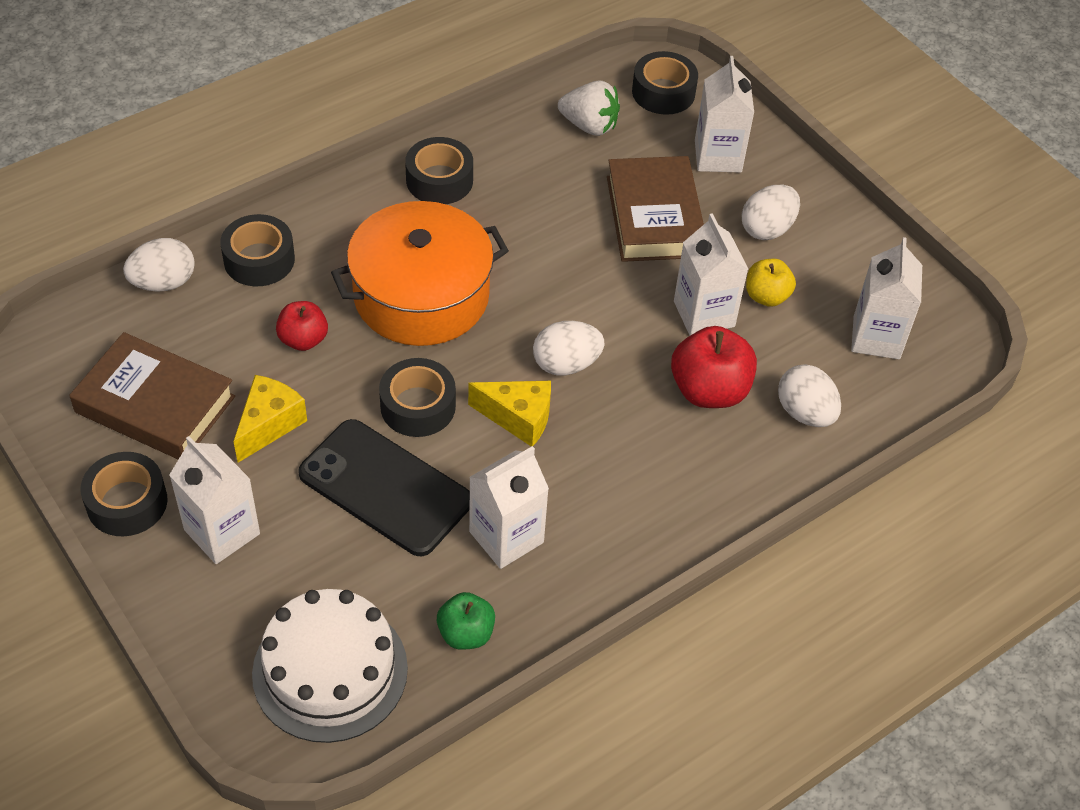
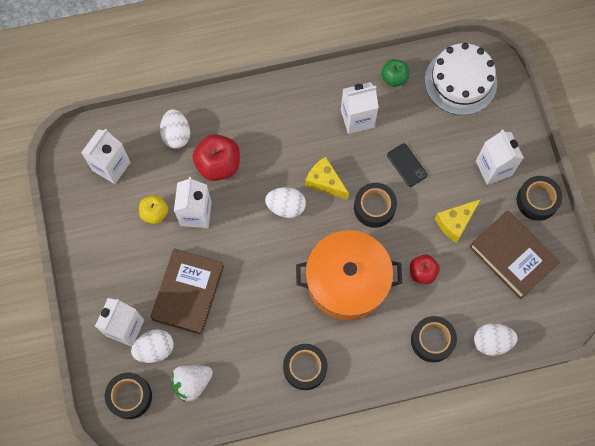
camera: 155 degrees left, 20 degrees up
(385, 488) = (407, 165): black phone -> black phone, size x0.49
(589, 125) = (192, 383): white strawberry -> white strawberry turned 75 degrees counterclockwise
(767, 229) = (127, 260): white egg -> white egg (155, 349)

